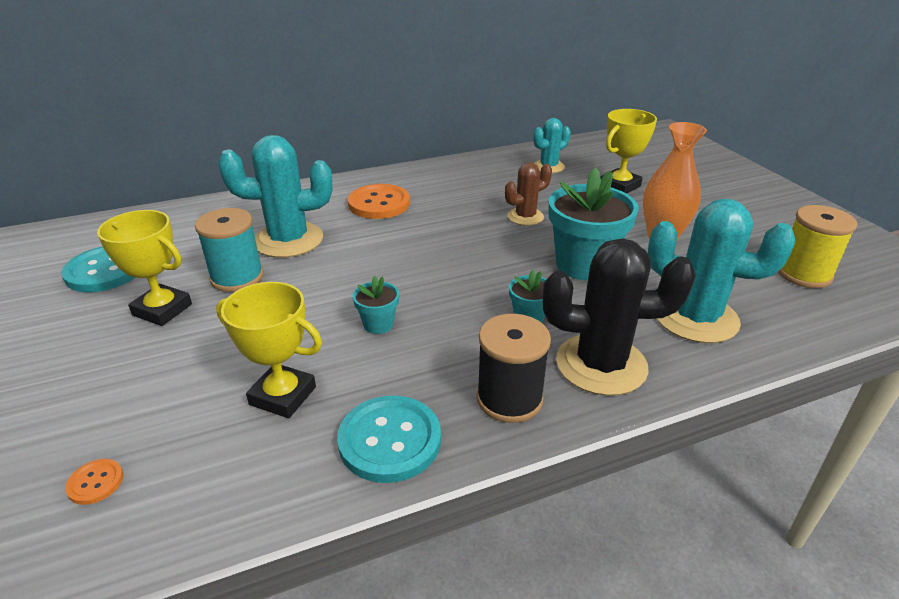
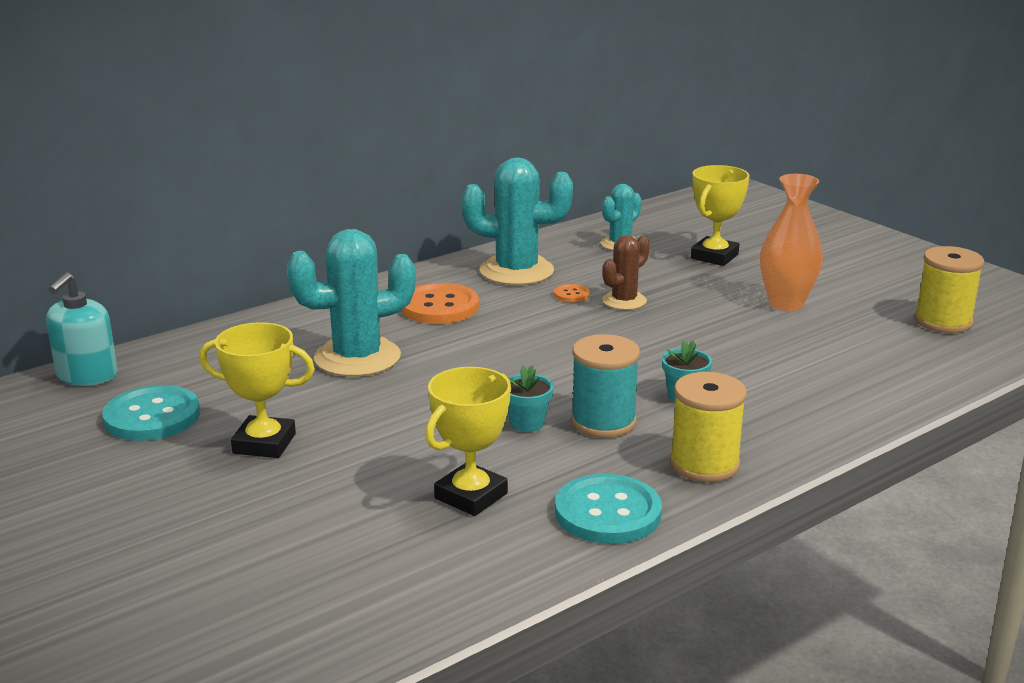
camera: 15 degrees left, 10 degrees down
(93, 228) = (87, 375): none -> turquoise soap dispenser
(95, 482) = (334, 589): orange button -> orange button (571, 295)
(237, 277) = (326, 402): turquoise spool -> turquoise spool (603, 422)
(283, 396) = (471, 496): yellow trophy -> yellow trophy turned 60 degrees counterclockwise
(509, 399) = (704, 464): black spool -> yellow spool
(583, 265) = (715, 340): turquoise flower pot -> none
(601, 365) = (778, 425): black cactus -> none
(695, 318) = (852, 373): turquoise cactus -> turquoise cactus (516, 271)

